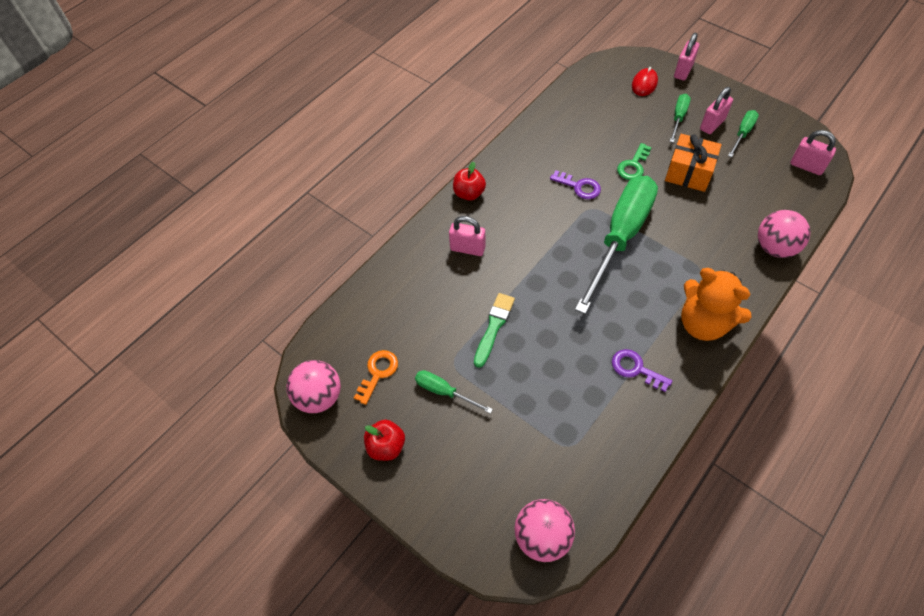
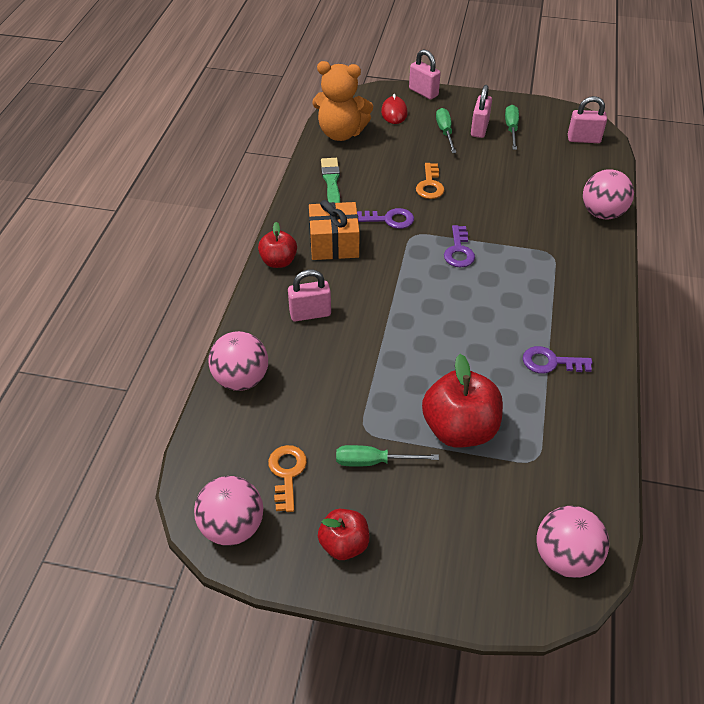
camera: 30 degrees left, 10 degrees down
(387, 283) = (241, 379): none -> pink ball
(494, 327) = (386, 378): green brush -> green brush (331, 182)
(525, 394) = (459, 429): none -> red apple
(620, 237) = (459, 251): green screwdriver -> purple key
(633, 166) = (430, 185): green key -> orange key
(683, 71) = (423, 92): pink padlock -> pink padlock turned 45 degrees counterclockwise
(689, 172) = (485, 175): orange gift -> orange gift (334, 244)
(703, 323) = (584, 299): orange teddy bear -> orange teddy bear (341, 133)

